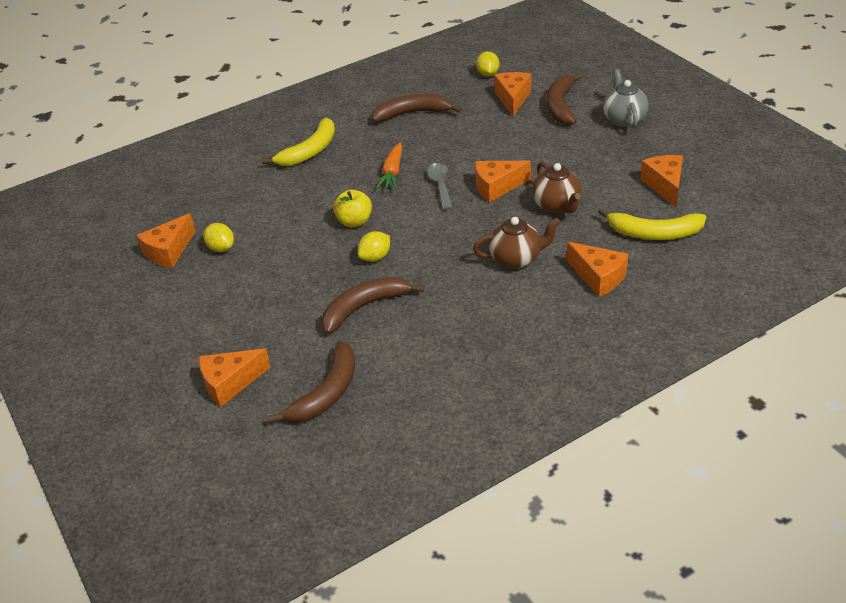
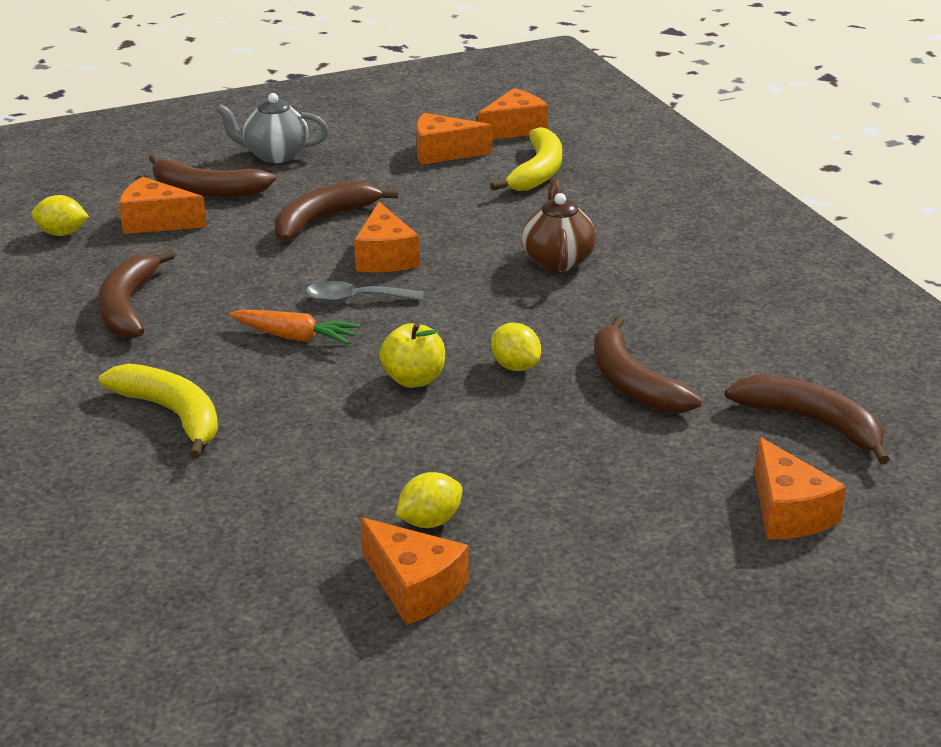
camera: 85 degrees left, 10 degrees down
(538, 155) = (323, 220): none -> brown banana
(556, 205) = (451, 221): brown teapot -> none
(598, 277) = (612, 214): orange cheese -> orange cheese (514, 129)

